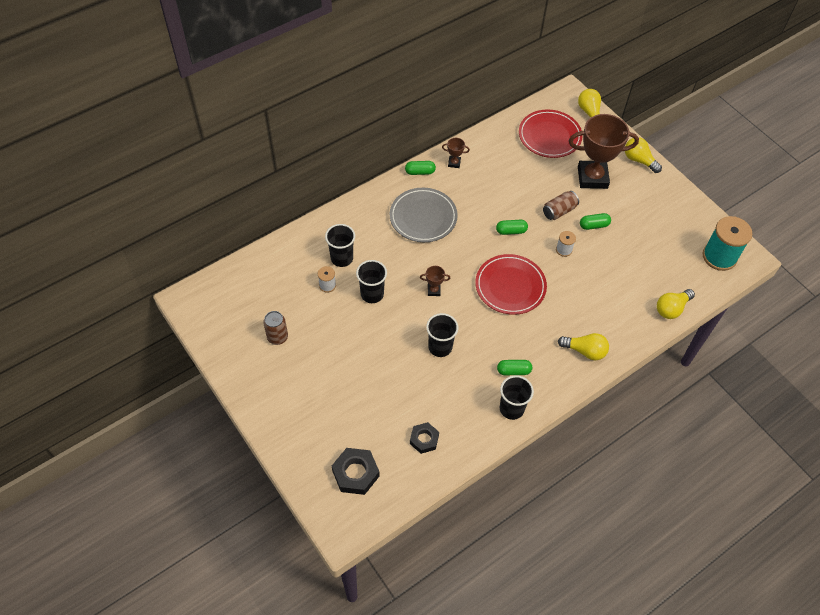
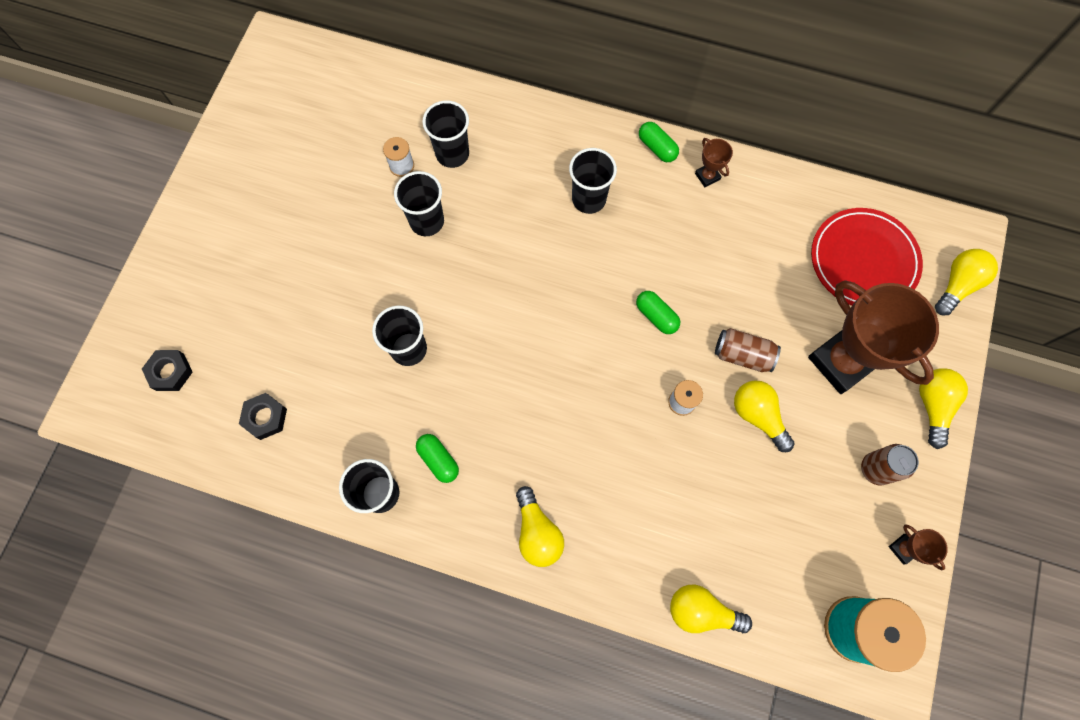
camera: 55 degrees right, 15 degrees up
(277, 337) = (291, 166): brown can -> brown can (875, 469)
(355, 473) = (170, 372): black nut -> black nut, size x0.66
(423, 217) = (589, 199): grey plate -> black cup
(434, 290) = (487, 286): brown trophy -> brown trophy (903, 549)
(510, 286) = (566, 372): red plate -> none
(594, 225) = (757, 416): green capsule -> yellow light bulb

